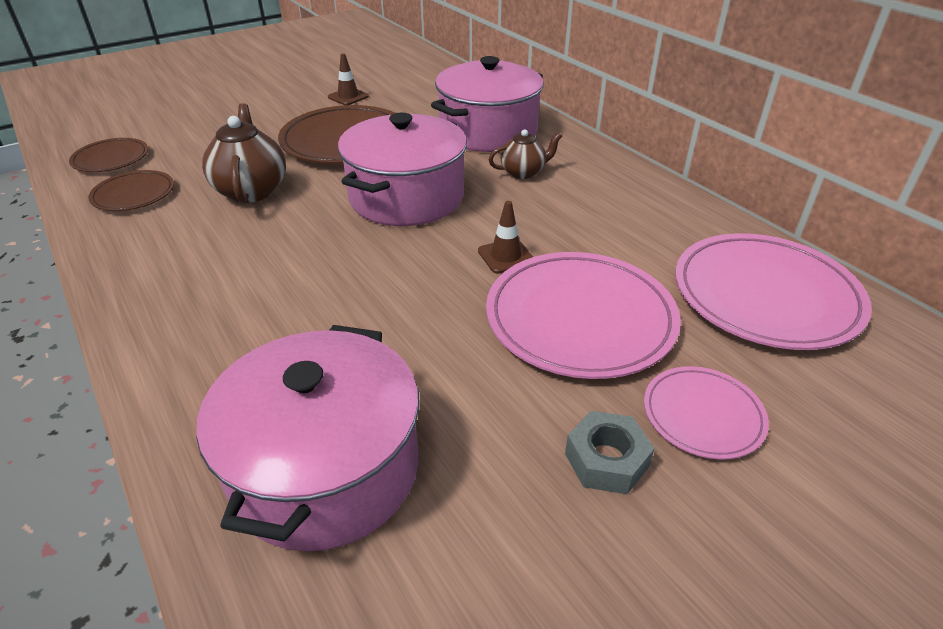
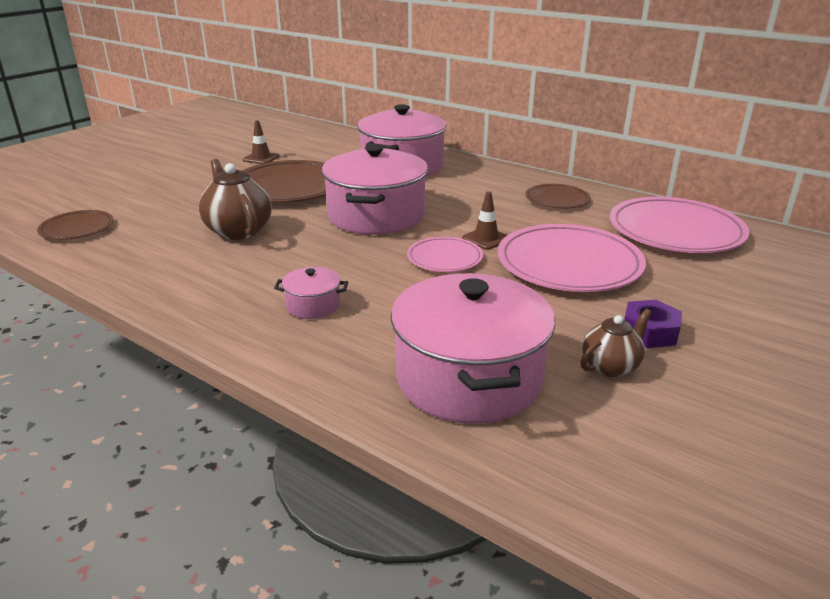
camera: 20 degrees left, 10 degrees down
(134, 194) = (129, 249): brown plate -> brown plate (557, 200)
(244, 311) = (313, 305): none -> pink pot
(523, 172) = (453, 188): brown teapot -> brown teapot (611, 366)
(606, 460) = (649, 332): grey nut -> purple nut
(703, 415) = (688, 298): pink plate -> pink plate (444, 258)

